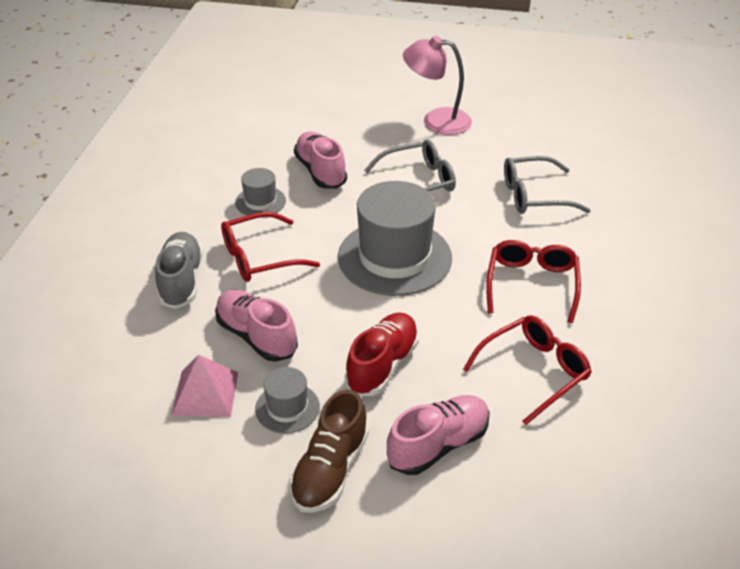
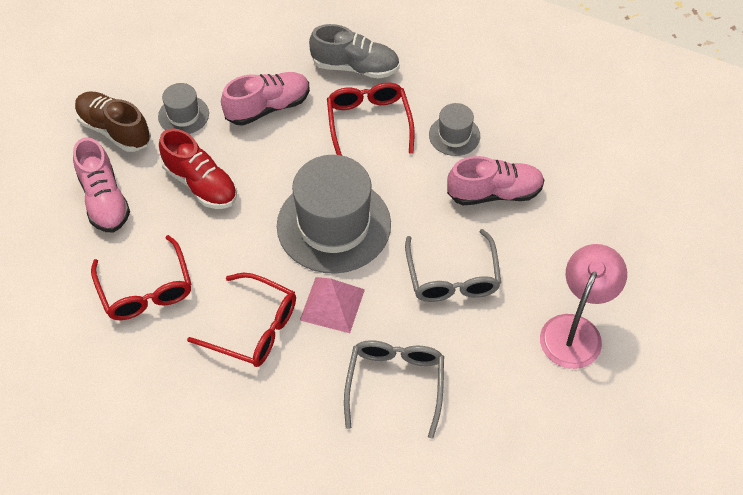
camera: 105 degrees right, 15 degrees up
(205, 393) = (220, 70): pink pyramid -> pink pyramid (332, 304)

